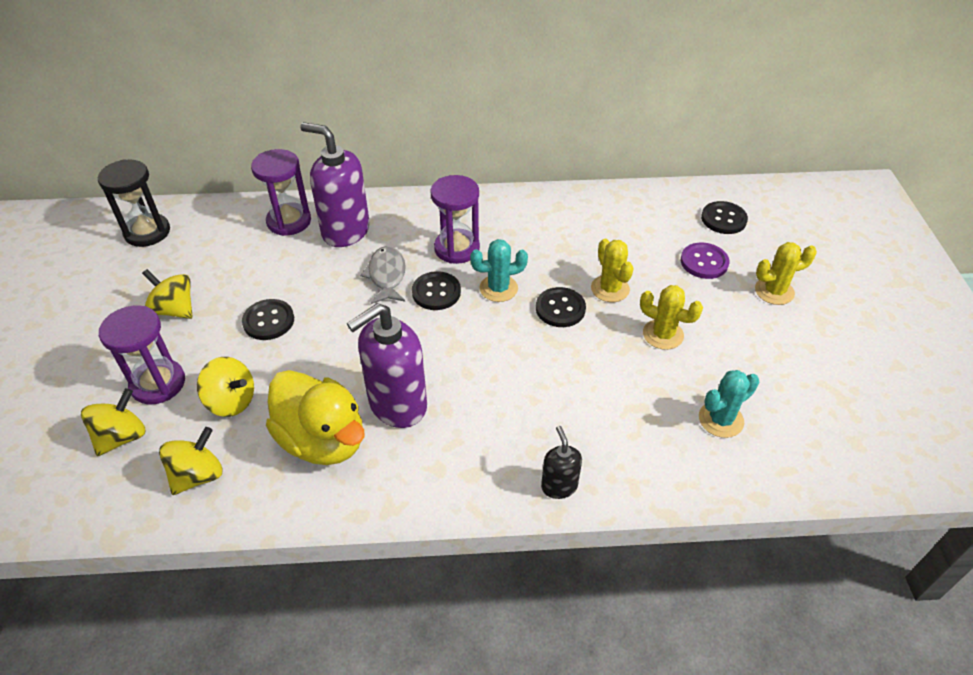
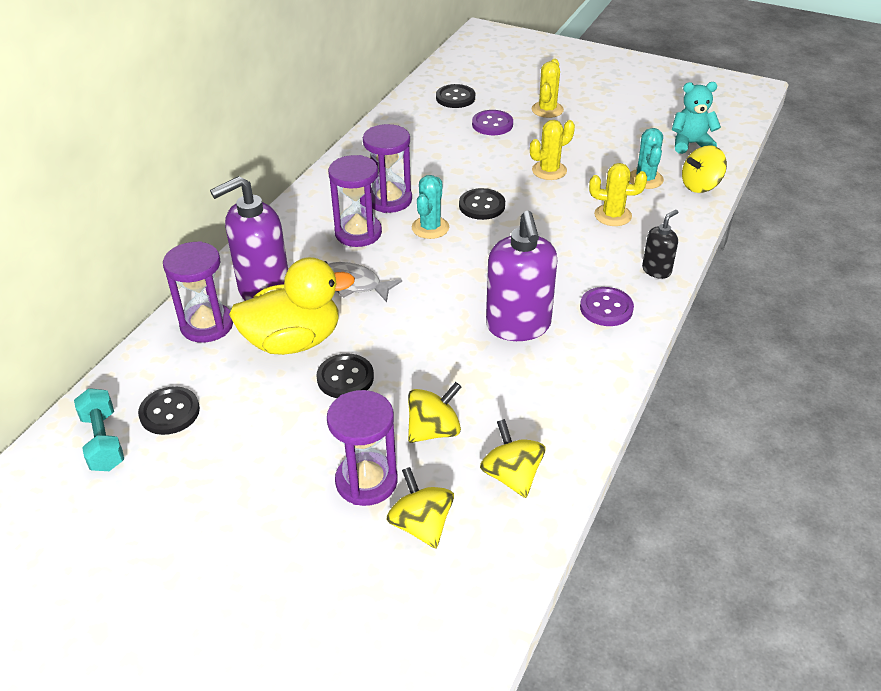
camera: 60 degrees left, 5 degrees down
(147, 232) = (103, 441): black hourglass -> turquoise dumbbell
(174, 310) = (264, 445): yellow spinning top -> yellow spinning top (700, 186)
(323, 440) = (526, 382): yellow duck -> yellow duck (293, 341)
(436, 292) = (403, 262): black button -> black button (169, 412)
(466, 463) = (606, 308): none -> purple button
(518, 246) = (389, 200): none -> purple hourglass
(559, 486) = (656, 270): black soap dispenser -> black soap dispenser turned 120 degrees clockwise
(610, 289) = (481, 175): yellow cactus -> yellow cactus (612, 215)
(835, 438) = (690, 144): none -> turquoise teddy bear

